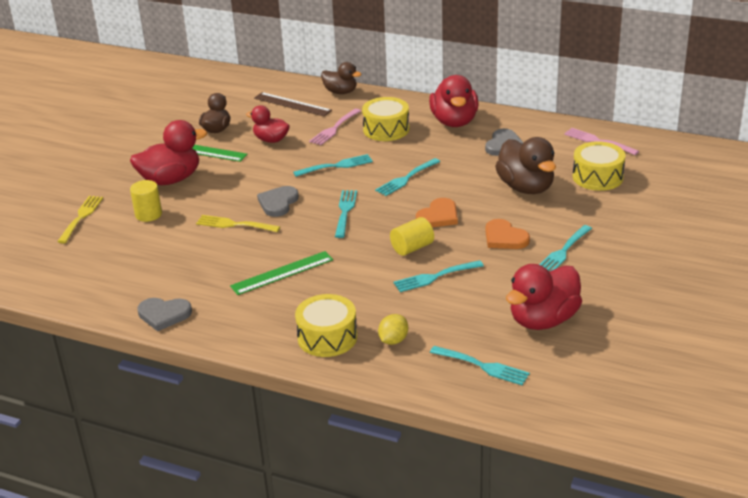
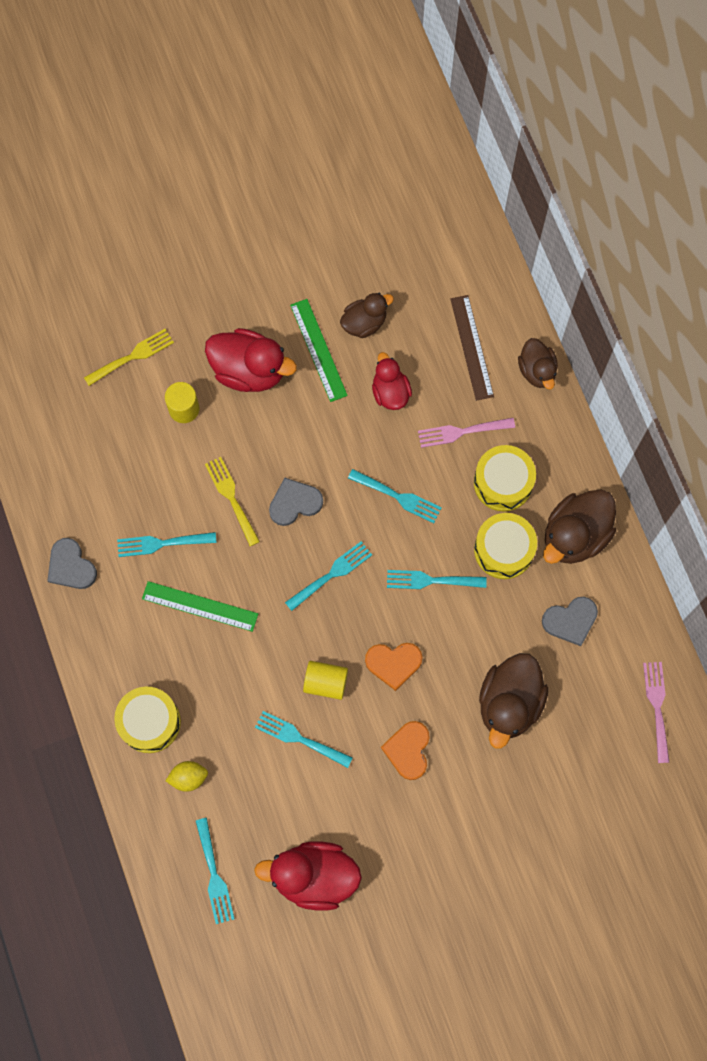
camera: 45 degrees right, 40 degrees up
(454, 122) = (575, 536): red duck -> brown duck
(563, 252) = (429, 818): turquoise fork -> turquoise fork (161, 543)
(597, 177) = (586, 756): yellow drum -> yellow drum (503, 550)

